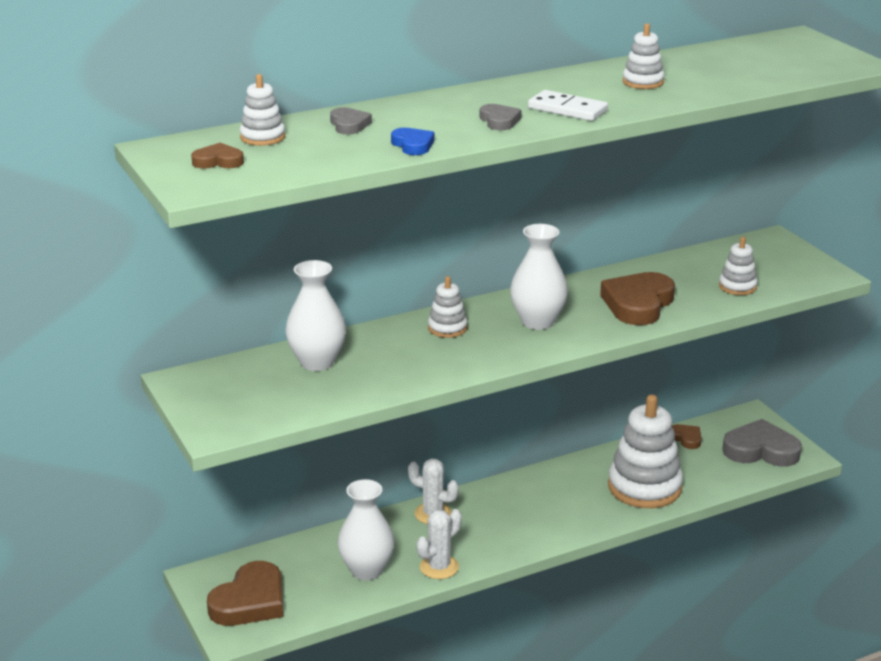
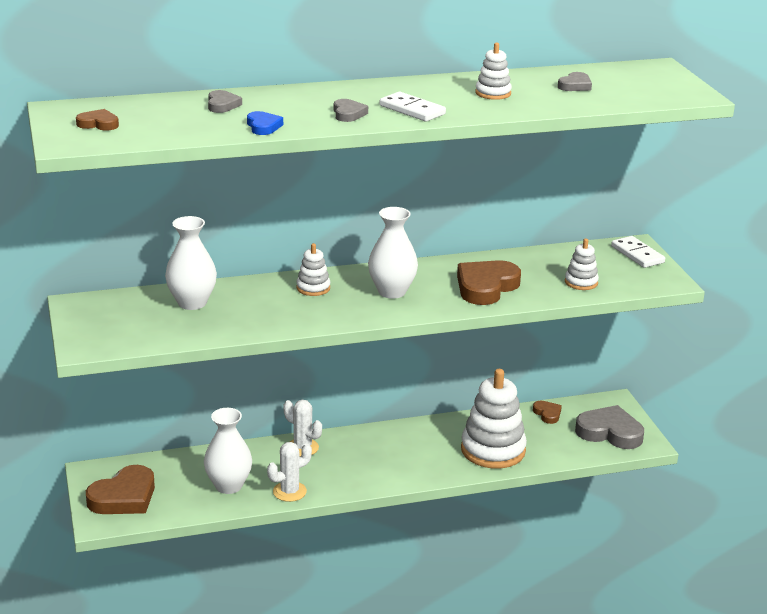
camera: 10 degrees right, 0 degrees up
(262, 137) = (146, 108): white stacking toy -> none
(725, 65) = (575, 85): none -> grey heart
(781, 248) = (637, 254): none -> white domino

